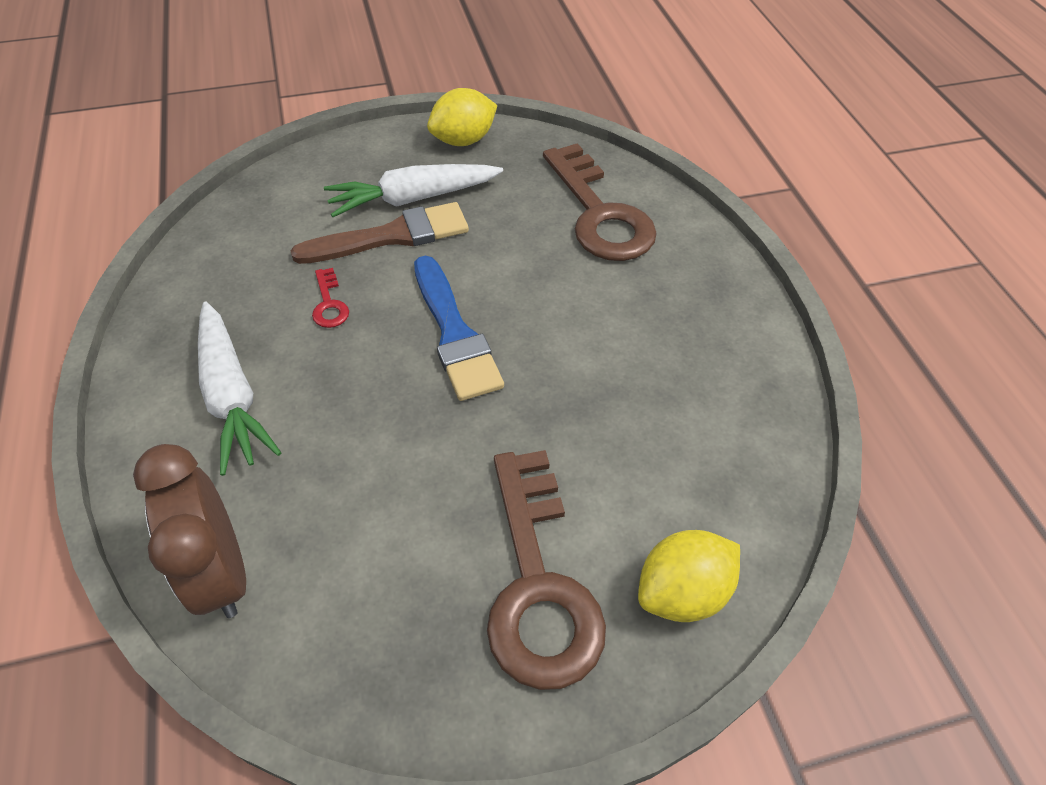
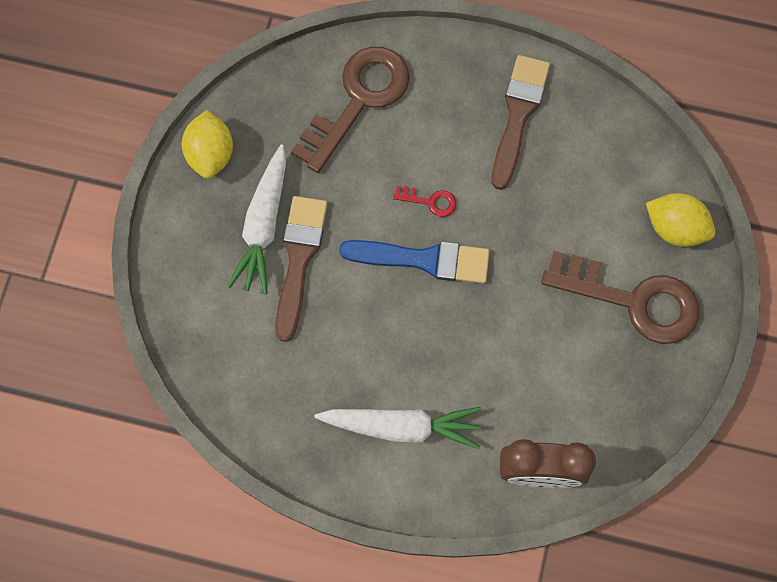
camera: 60 degrees left, 20 degrees up
(329, 304) = (348, 332): red key -> red key (430, 201)
(599, 213) = (358, 100): brown key -> brown key turned 60 degrees counterclockwise
(682, 591) = (675, 228): yellow lemon -> yellow lemon turned 60 degrees counterclockwise
(695, 348) = (518, 115): none -> brown brush

